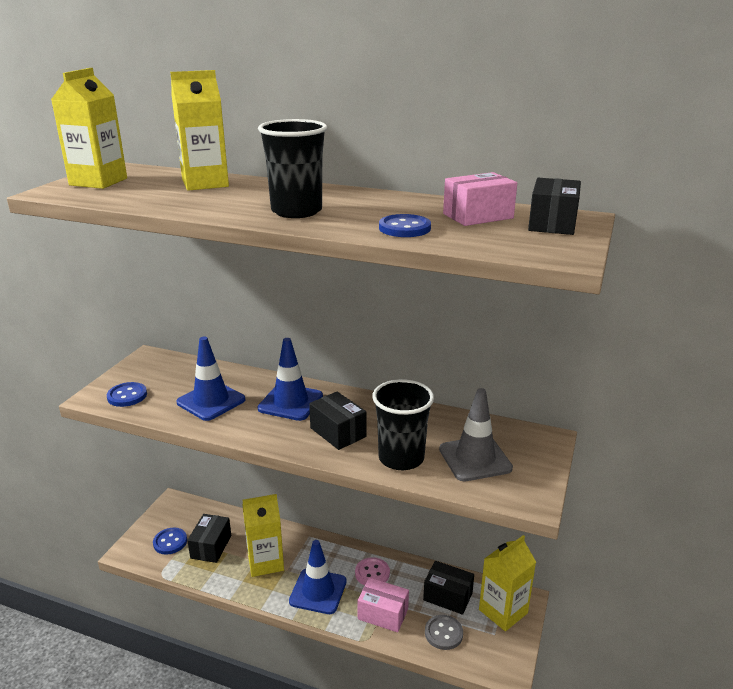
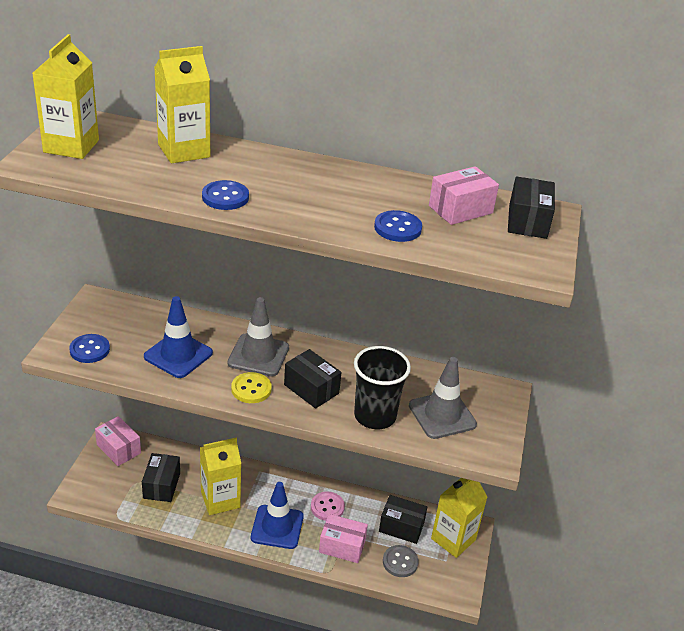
camera: 10 degrees left, 10 degrees up
(170, 542) = (118, 482): blue button -> blue button (225, 197)
(178, 512) = (119, 449): none -> pink box
(275, 431) = (251, 389): none -> yellow button
(290, 402) = (258, 355): blue traffic cone -> grey traffic cone
(296, 211) = (291, 200): black cup -> none

